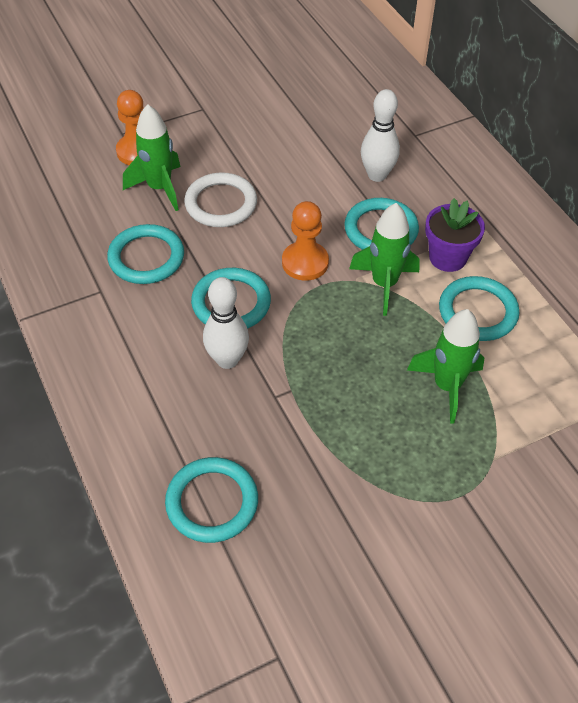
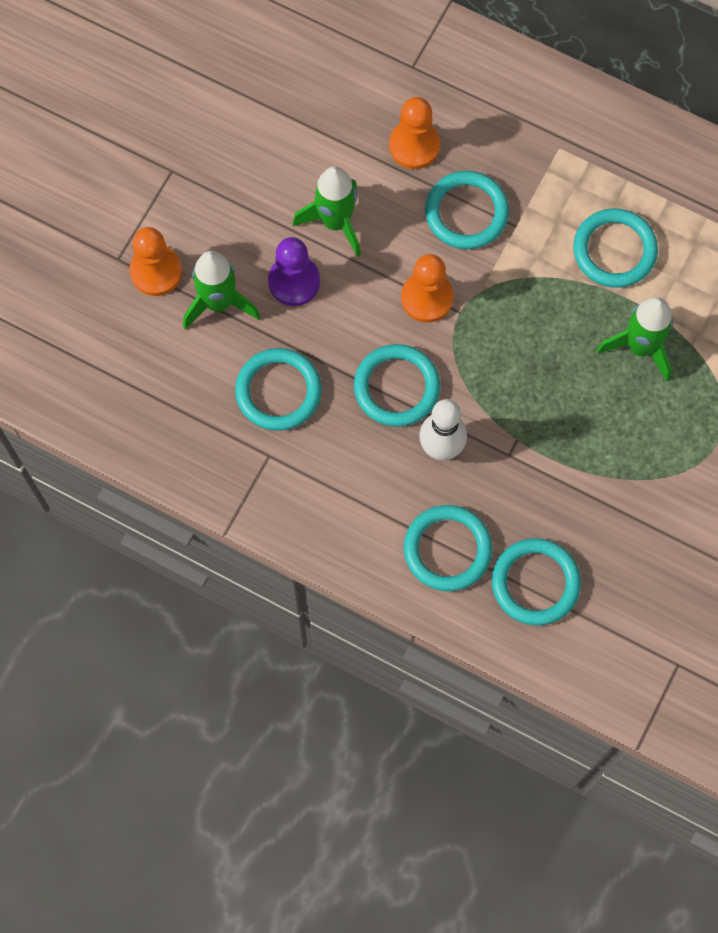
camera: 35 degrees left, 20 degrees up
(166, 431) = (447, 549): none -> turquoise ring
(221, 203) = (294, 281): white ring -> purple pawn
(377, 175) = (414, 146): white bowling pin -> orange pawn
(384, 284) = (514, 274): green rocket -> green rocket (335, 222)
(447, 257) = (548, 205): purple flower pot -> none

